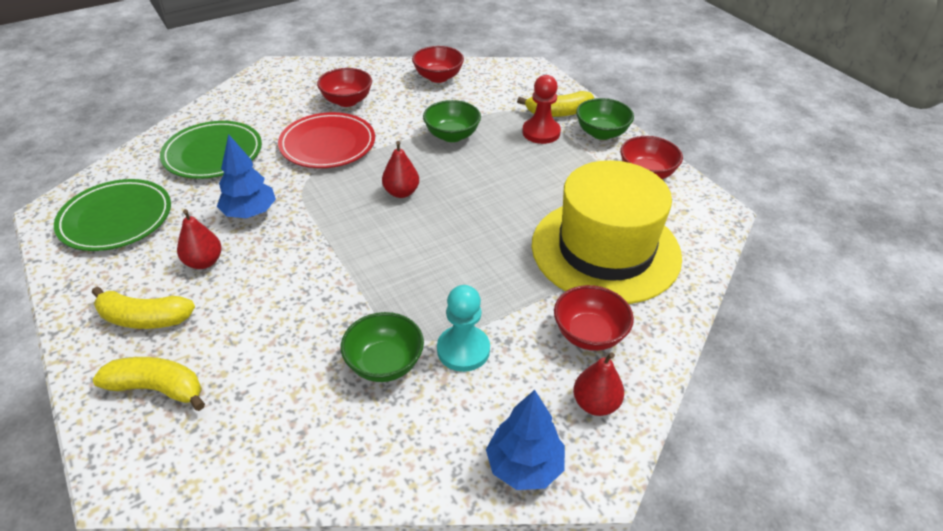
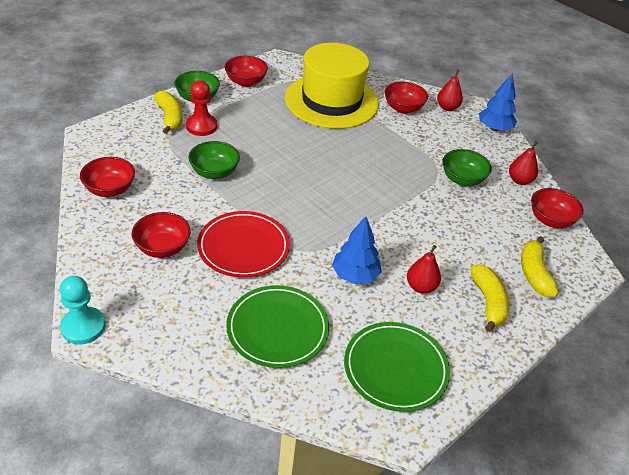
camera: 105 degrees left, 0 degrees up
(248, 460) = (550, 220): none -> red bowl
(401, 192) = (301, 192): red pear -> red pear (519, 180)
(463, 350) = (436, 151): turquoise pawn -> turquoise pawn (83, 327)

